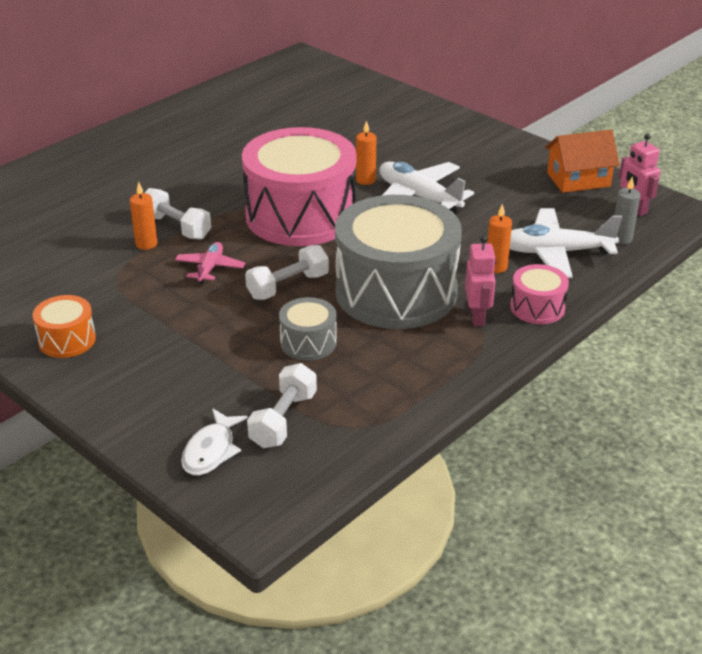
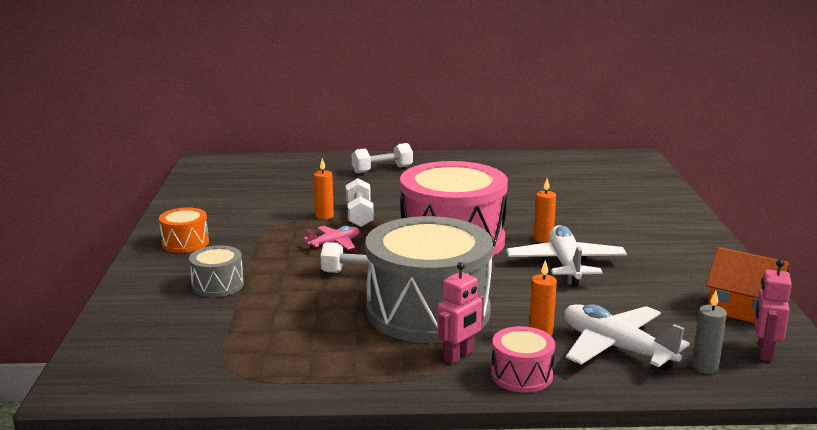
camera: 45 degrees right, 15 degrees down
(211, 450) = (133, 335): white fish -> none
(283, 420) = (203, 343): white dumbbell -> white dumbbell (382, 170)
(308, 342) = (308, 310): grey drum -> grey drum (217, 285)

